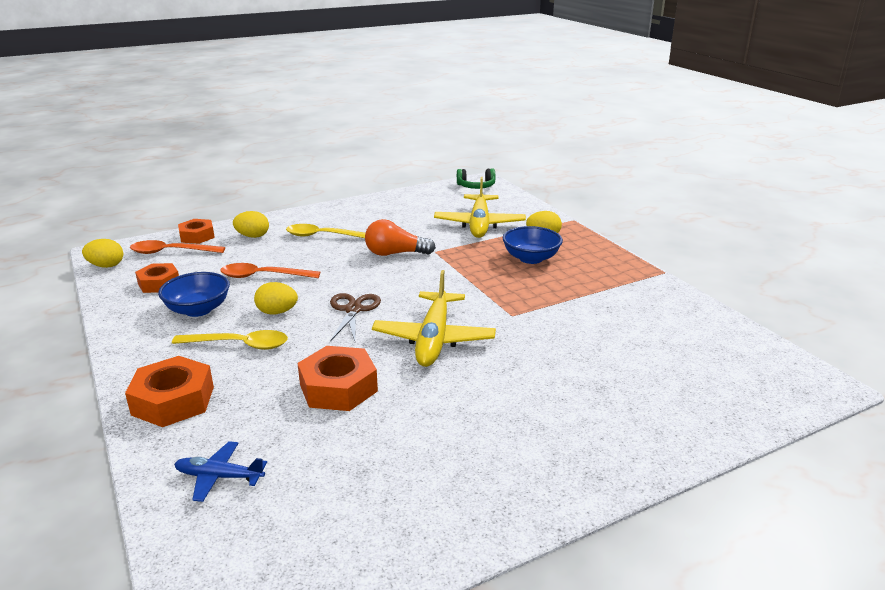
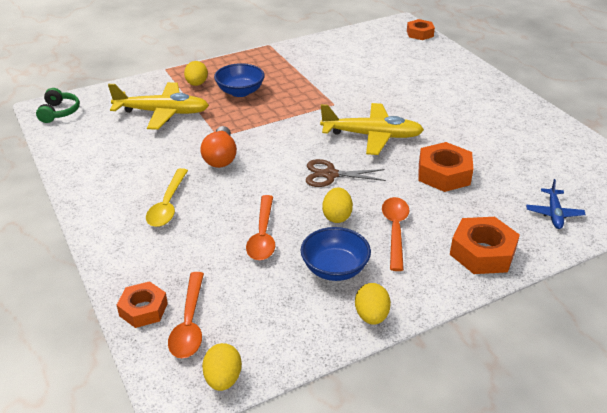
camera: 90 degrees left, 10 degrees up
(159, 283) = (276, 313): orange nut -> orange nut (420, 34)
(240, 345) = (395, 230): yellow spoon -> orange spoon
(253, 236) = (155, 259): yellow egg -> yellow egg (371, 316)

